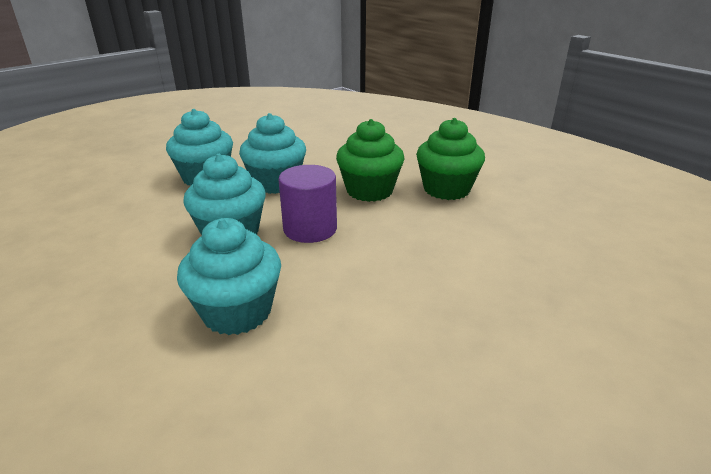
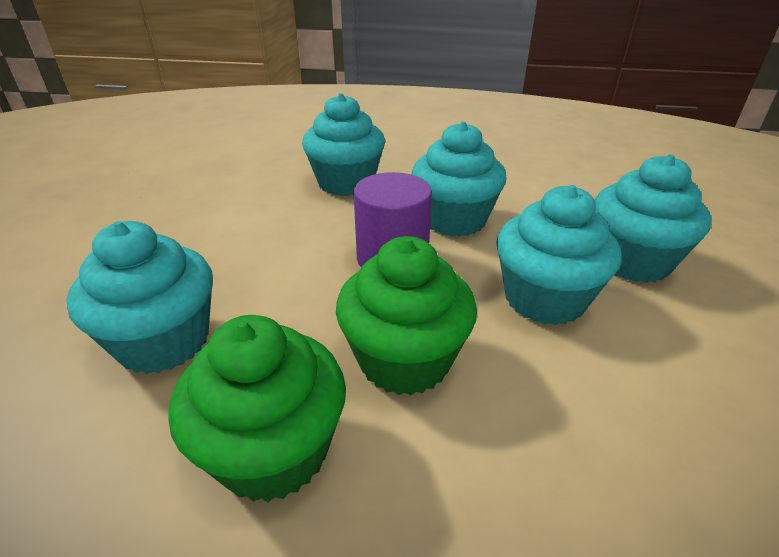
camera: 140 degrees right, 5 degrees up
(479, 241) = (164, 341): none -> turquoise cupcake

